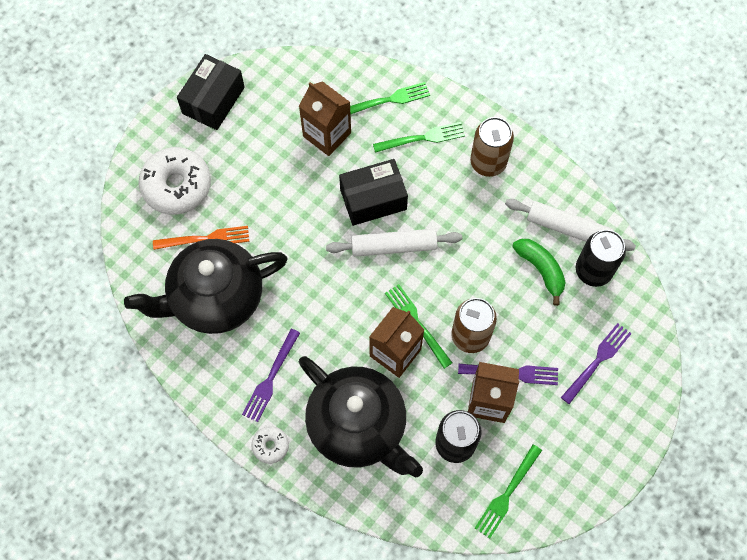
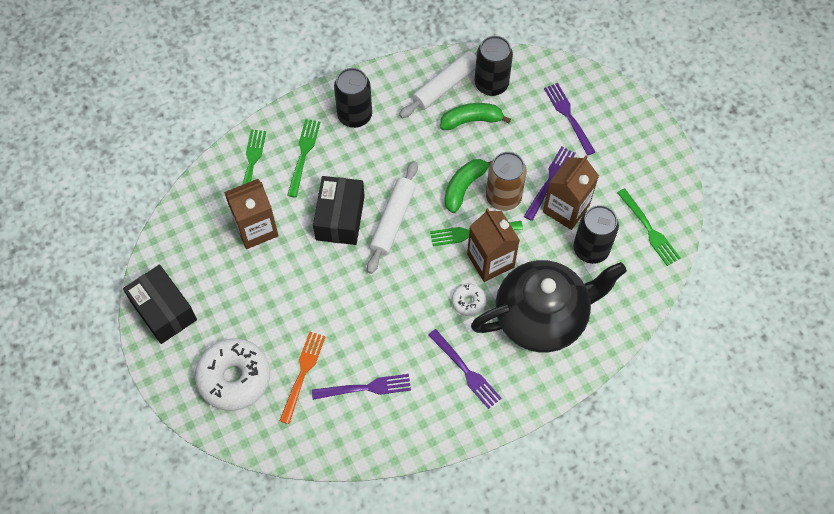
camera: 65 degrees left, 5 degrees down
(215, 298) = (366, 388): black teapot -> purple fork
(270, 446) = (528, 396): white donut -> white donut (468, 302)
(462, 294) = (464, 187): none -> green banana
(488, 162) = (355, 115): brown can -> black can

